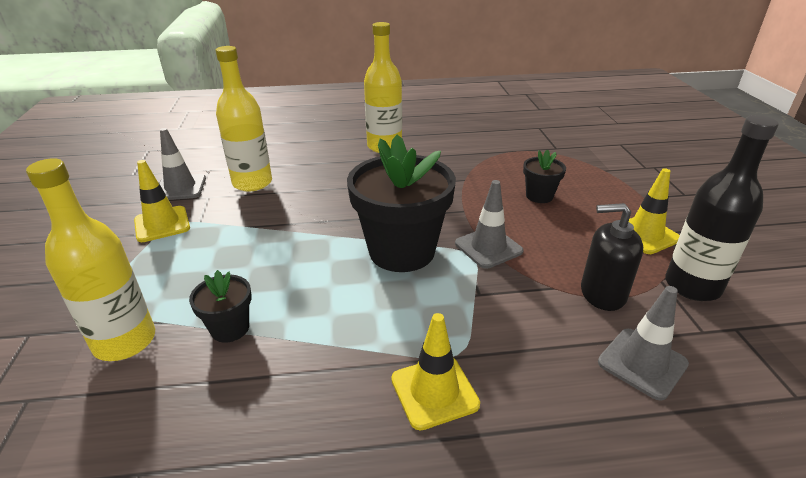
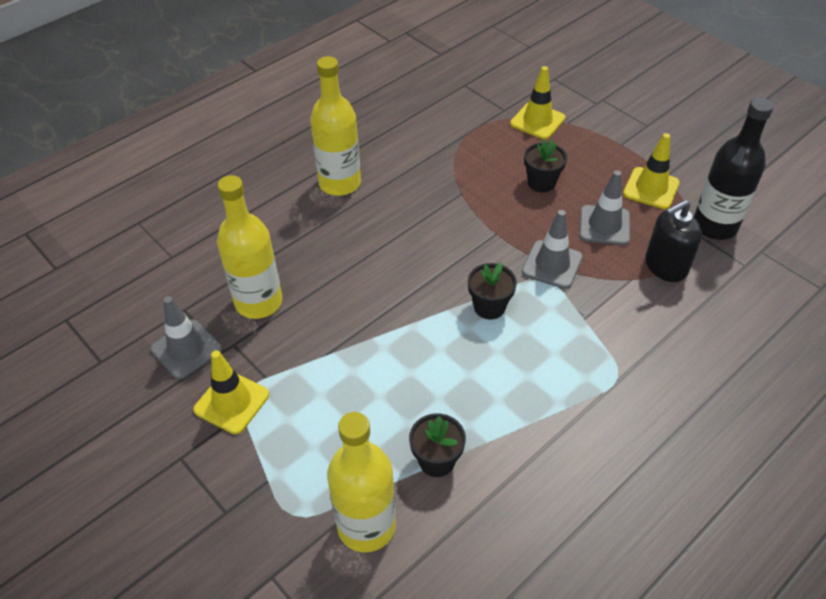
camera: 35 degrees left, 15 degrees up
(402, 251) = (489, 307): black flower pot -> black flower pot, size x0.47
(434, 392) = (630, 415): yellow traffic cone -> yellow traffic cone (537, 121)
(642, 363) = (730, 313): grey traffic cone -> grey traffic cone (604, 225)

